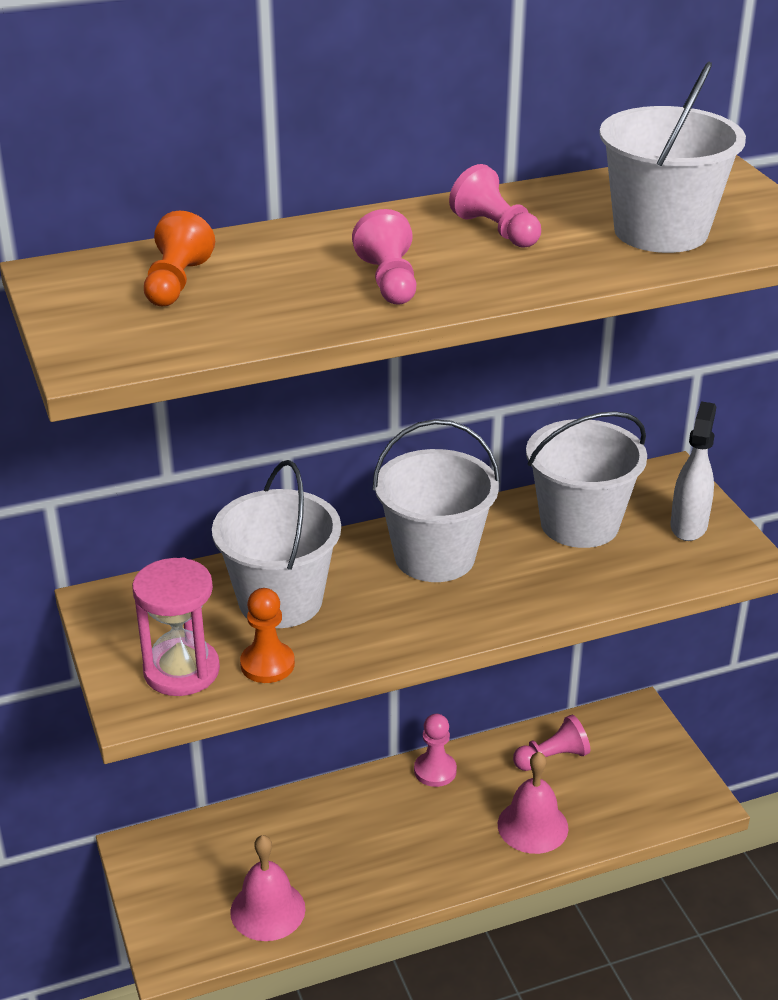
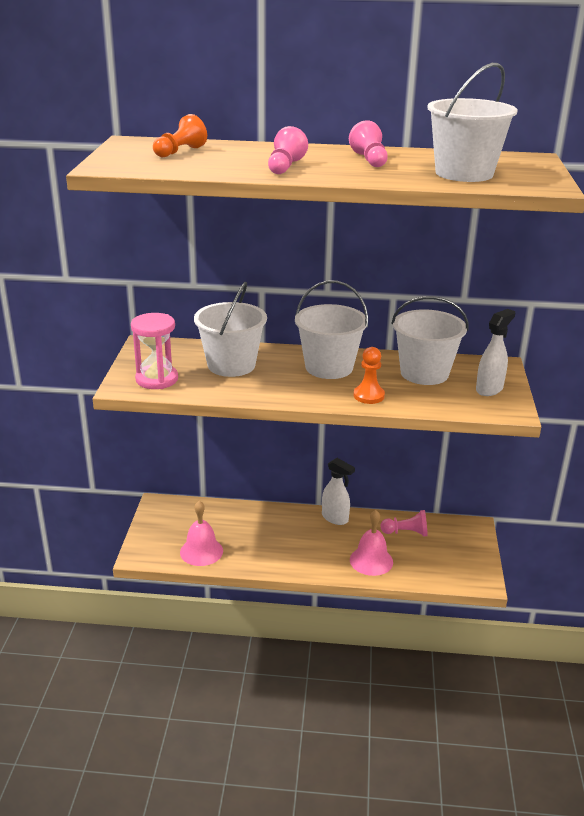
camera: 25 degrees right, 5 degrees down
(267, 664) = (200, 388): orange pawn -> orange pawn (369, 396)
(435, 771) = (335, 518): pink pawn -> white spray bottle

